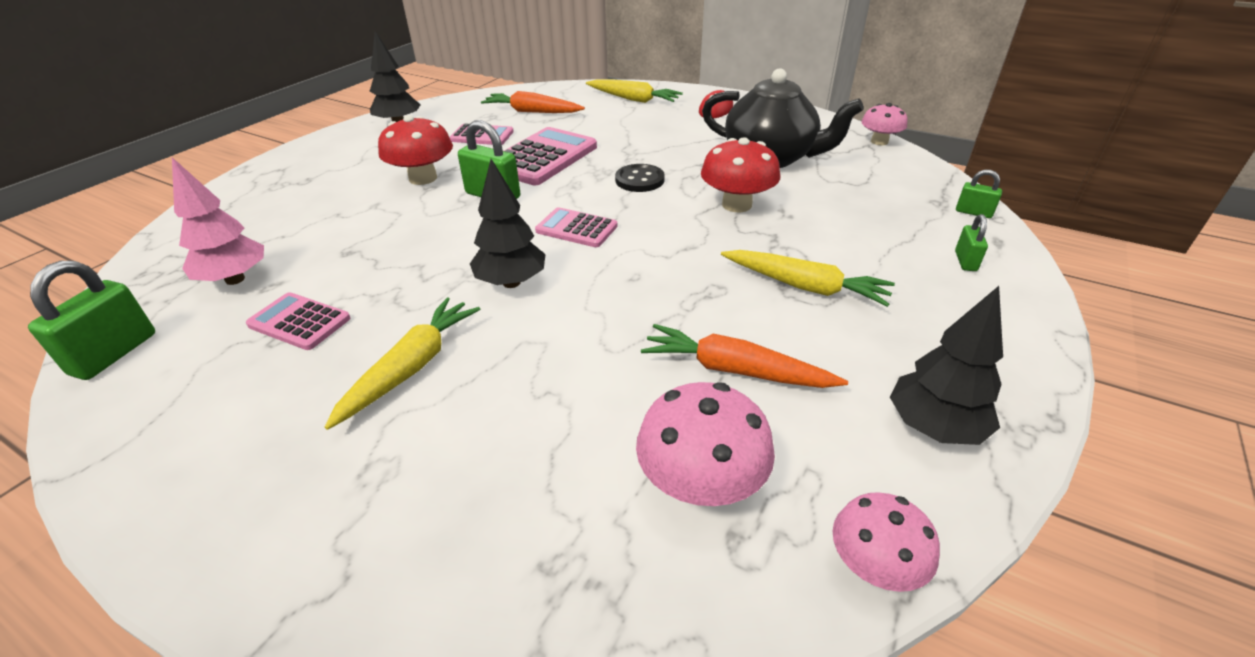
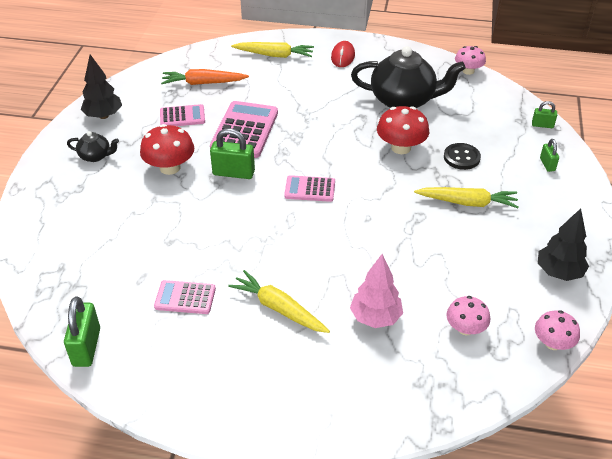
camera: 20 degrees left, 5 degrees up
(235, 279) = (111, 280): pink tree -> pink tree (375, 318)
(353, 155) = (95, 156): none -> black teapot
(411, 368) = (279, 308): yellow carrot -> yellow carrot turned 60 degrees counterclockwise
(511, 282) = (296, 239): black tree -> none
(639, 180) = (326, 138): black button -> black button (461, 157)
(701, 483) = (465, 328): pink mushroom -> pink mushroom, size x0.66
(735, 370) = (454, 265): orange carrot -> none

